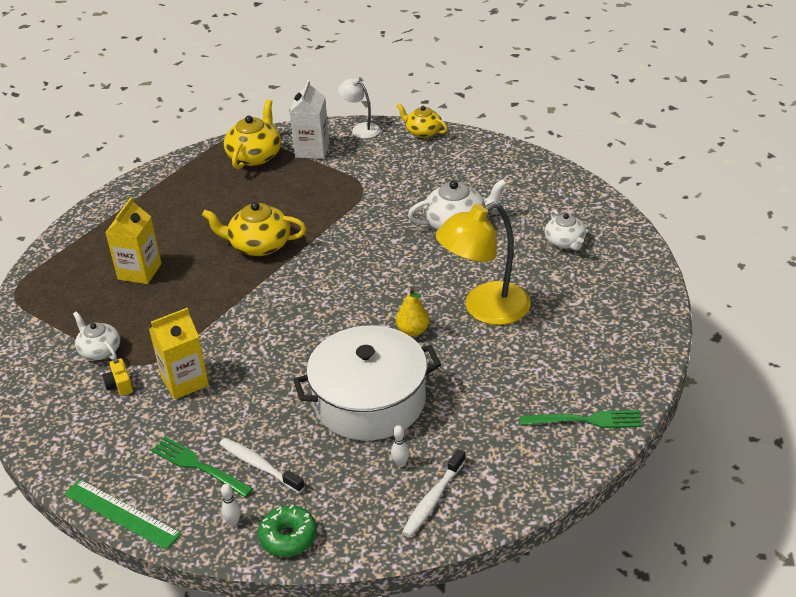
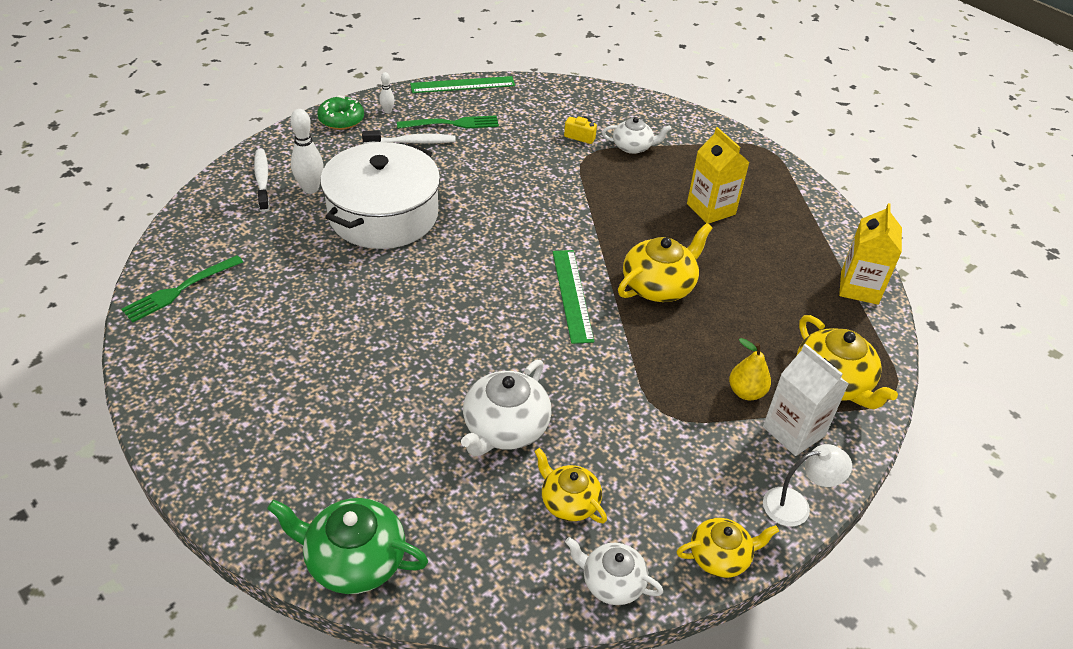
camera: 130 degrees right, 5 degrees up
(185, 381) = (540, 159): yellow carton -> yellow carton (859, 288)
(320, 268) = (572, 295): none -> green ruler
(400, 463) = (310, 189): white bowling pin -> white bowling pin, size x1.90
(413, 331) = (413, 285): yellow pear -> yellow pear (746, 392)
(464, 180) = (569, 502): none -> yellow teapot
(485, 309) = (367, 342): yellow lamp -> none
(565, 242) = (354, 478): white teapot -> white teapot (611, 582)
(597, 210) = (354, 559): none -> green teapot

